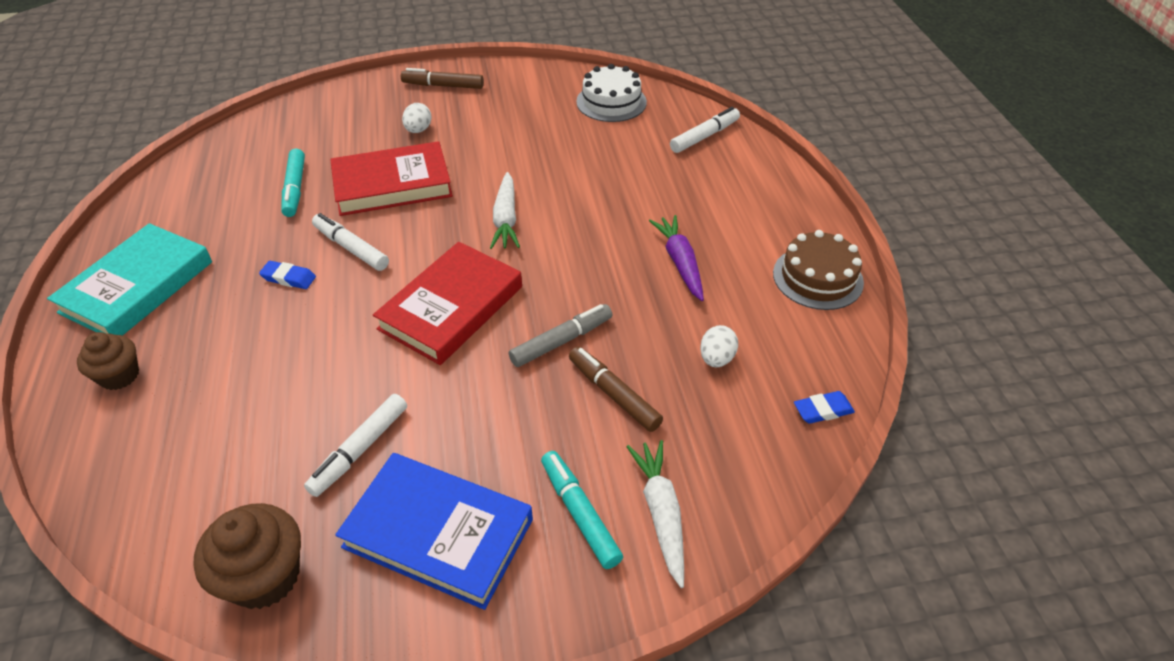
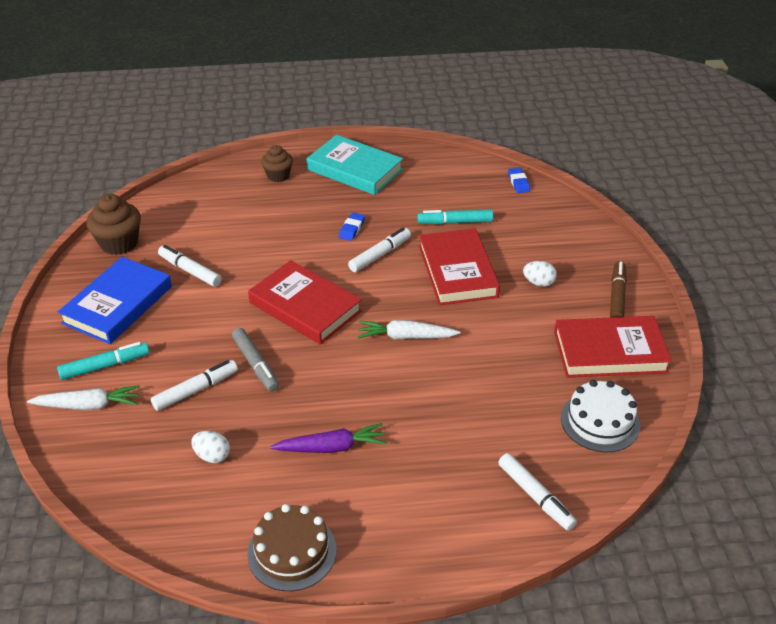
camera: 95 degrees right, 5 degrees down
(522, 93) = (610, 352): none -> red book
(614, 394) = (195, 390): brown marker -> white marker
(823, 410) = (138, 517): blue eraser -> blue eraser (518, 183)

